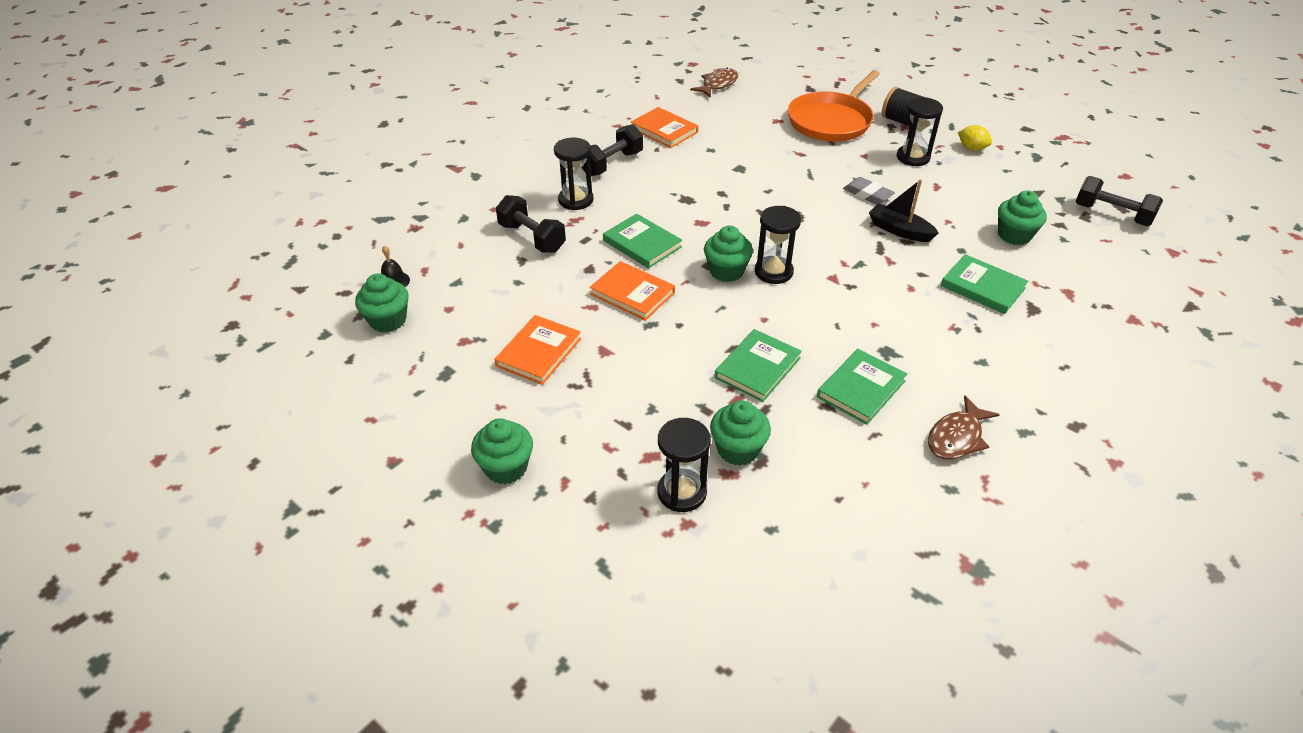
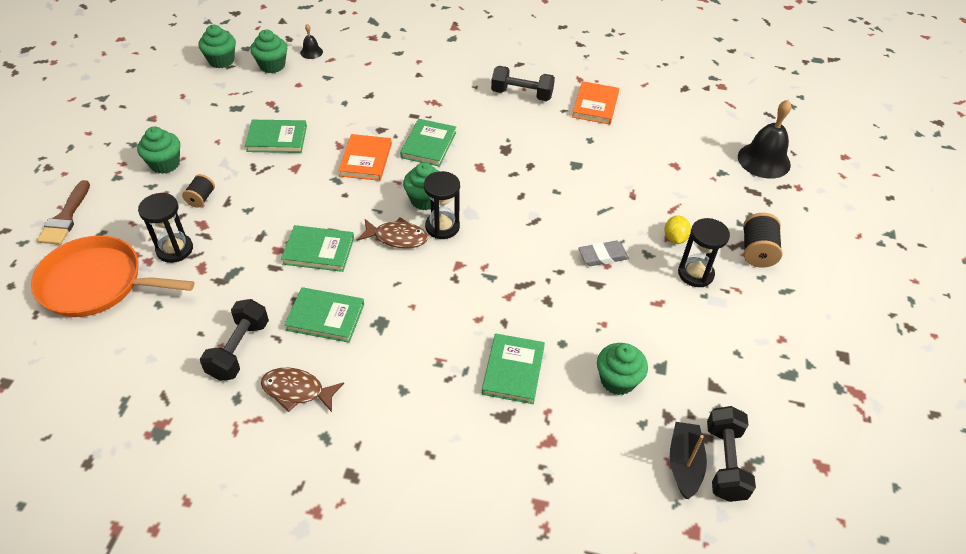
camera: 60 degrees right, 5 degrees up
(532, 238) = (398, 90): black dumbbell -> black dumbbell (239, 349)
(539, 352) = (277, 139): orange book -> green book
(542, 601) = (65, 217): none -> brown brush
(576, 200) = (459, 94): black hourglass -> none
(602, 446) = (201, 198): none -> black spool
(718, 85) = (700, 112): brown fish -> brown fish (397, 238)
(738, 449) = (227, 265): green cupcake -> green cupcake (221, 60)
(800, 80) = (764, 160): none -> black bell
(831, 121) = (709, 200): orange pan -> orange pan (97, 283)
(867, 194) = (603, 256): grey eraser -> grey eraser turned 60 degrees clockwise
(899, 230) = (561, 291): black boat -> black boat (684, 464)
(972, 148) = (755, 316): yellow lemon -> yellow lemon (675, 238)

